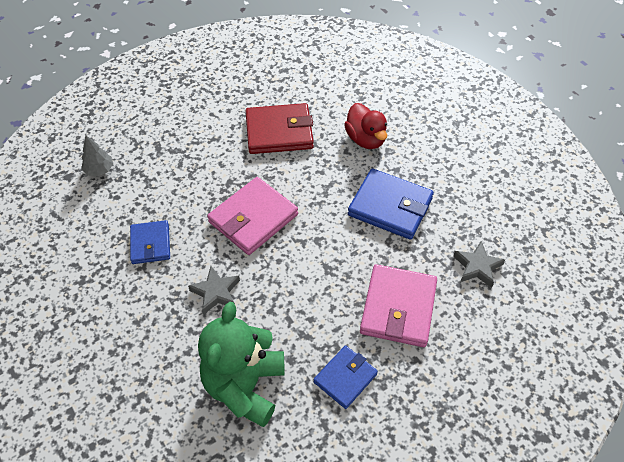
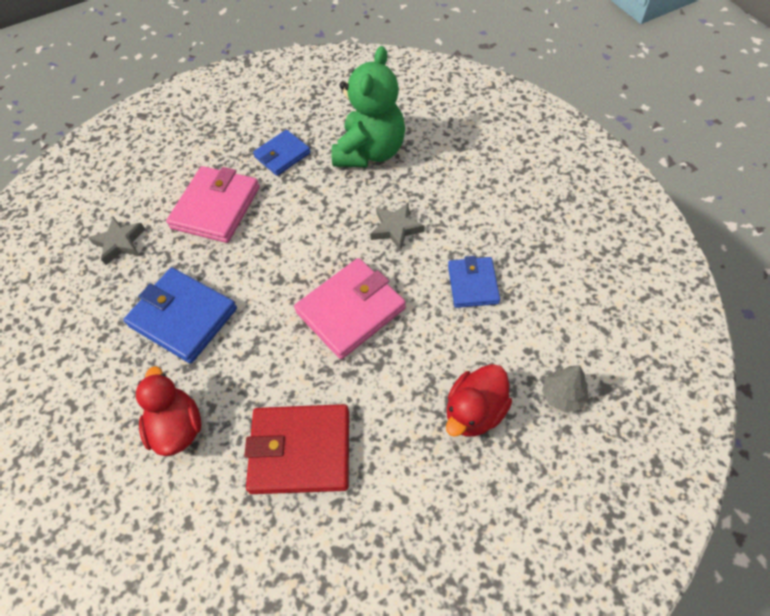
camera: 170 degrees left, 5 degrees up
(162, 158) = (475, 411): none -> red duck

